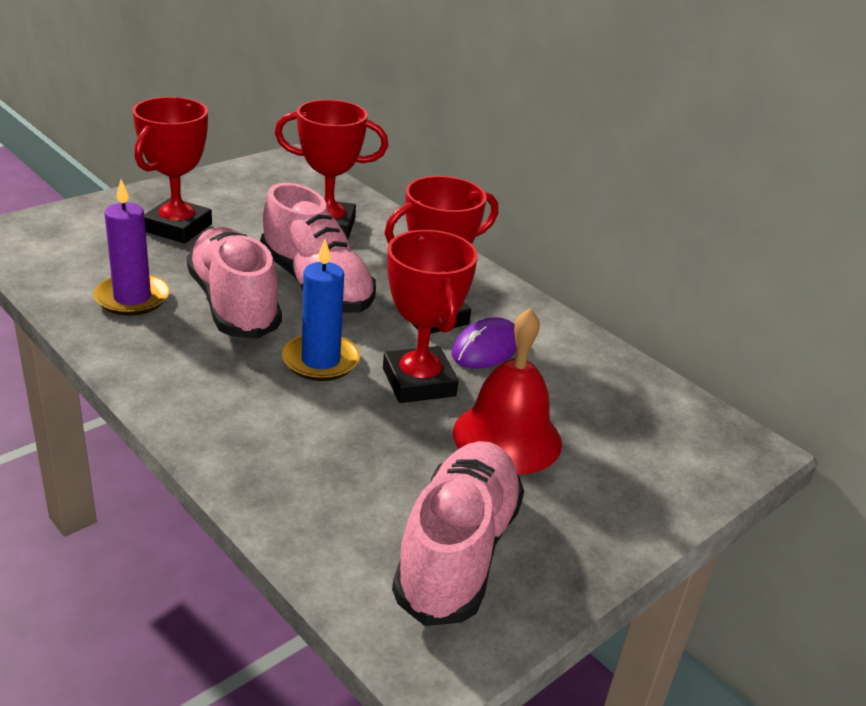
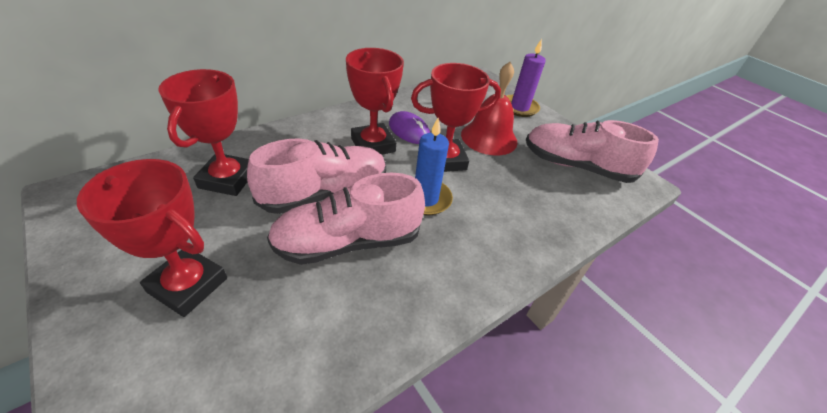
camera: 85 degrees left, 10 degrees up
(132, 298) = (328, 317): purple candle -> purple candle (519, 107)

